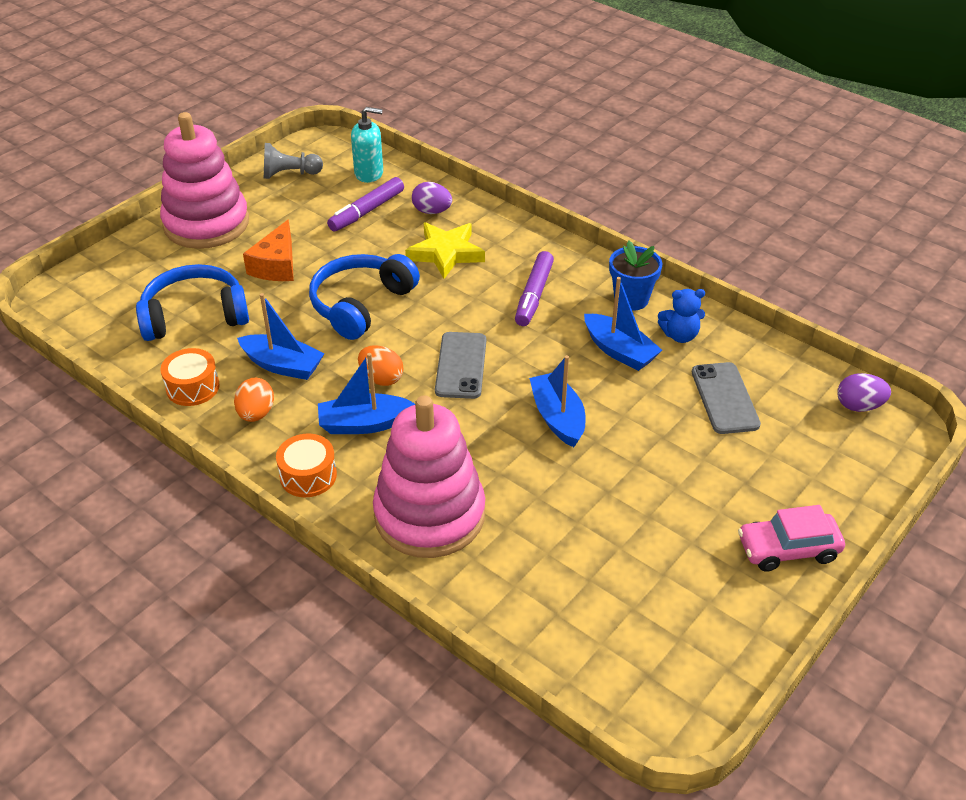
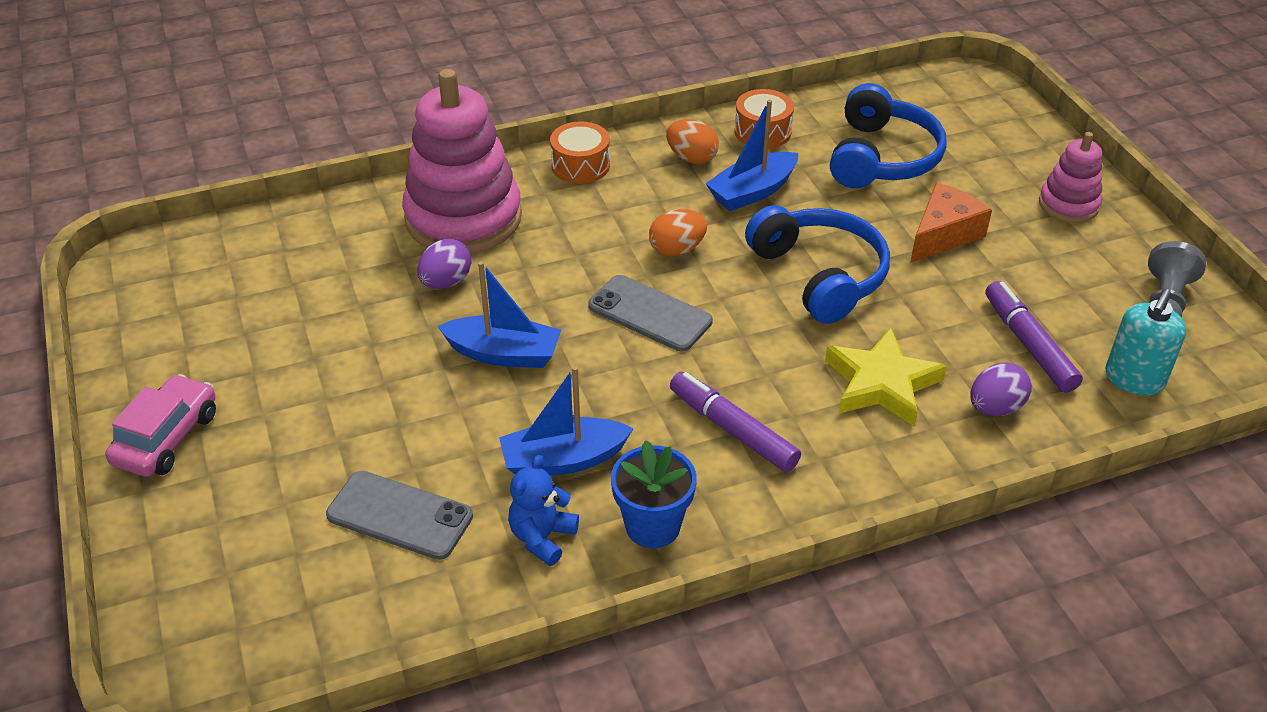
camera: 120 degrees right, 0 degrees up
(206, 224) = (1068, 205): pink stacking toy -> pink stacking toy, size x0.51
(276, 265) = (943, 234): orange cheese -> orange cheese turned 90 degrees clockwise
(364, 424) = (618, 217): blue boat -> none
(858, 406) = (259, 651): purple egg -> purple egg (446, 282)

